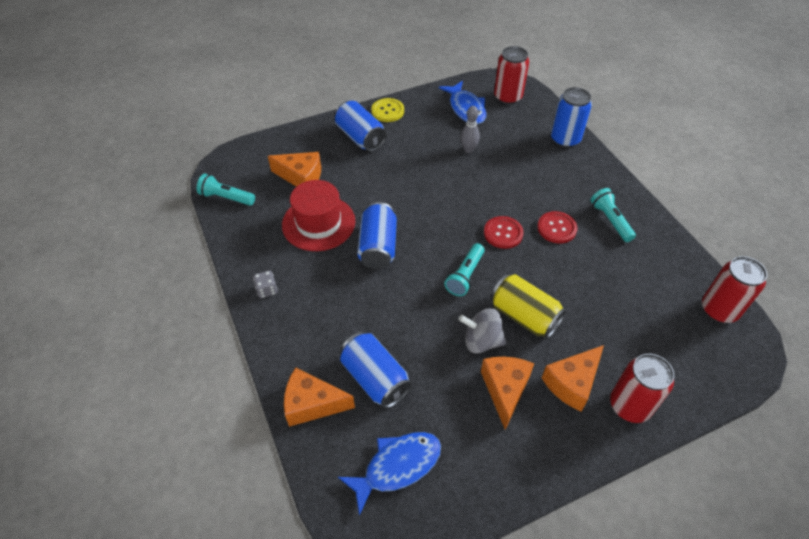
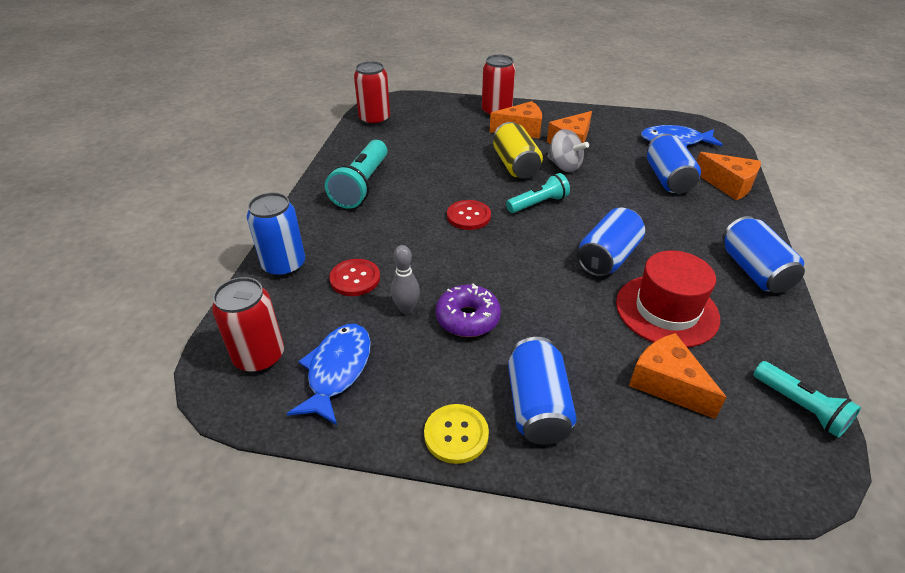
camera: 145 degrees left, 10 degrees down
(267, 290) = (754, 271): grey dice -> blue can
(431, 161) = (467, 318): none -> purple donut
(556, 228) = (415, 199): red button -> red button (355, 279)
(610, 220) = (361, 185): turquoise flashlight -> turquoise flashlight, size x1.60

